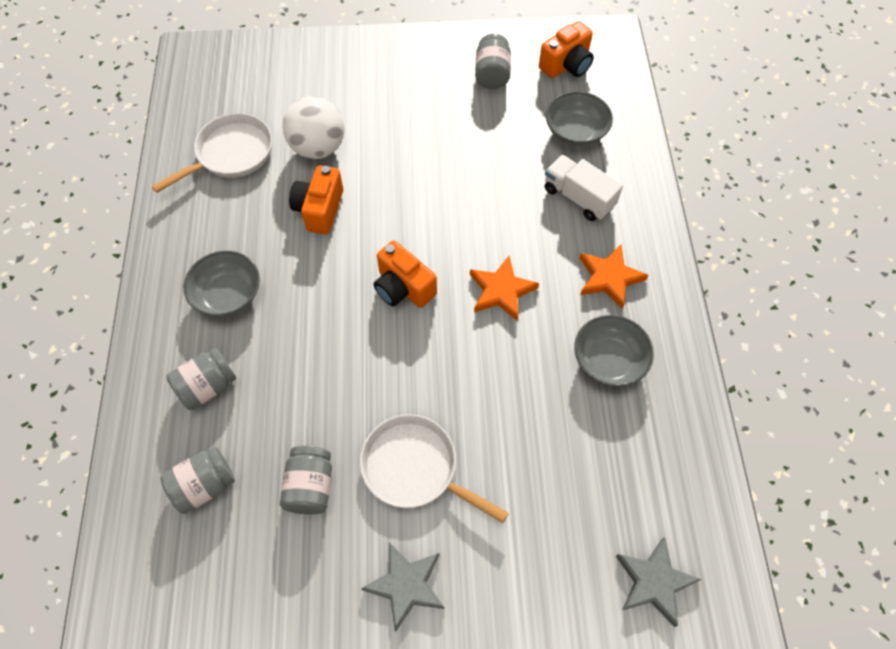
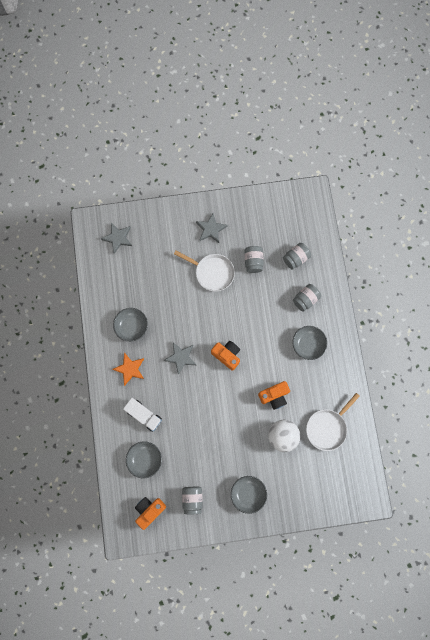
camera: 175 degrees right, 15 degrees up
(319, 209) = (274, 396): orange camera -> orange camera turned 60 degrees clockwise
(395, 75) = (248, 493): none -> grey bowl
(501, 291) = (181, 357): orange star -> grey star

